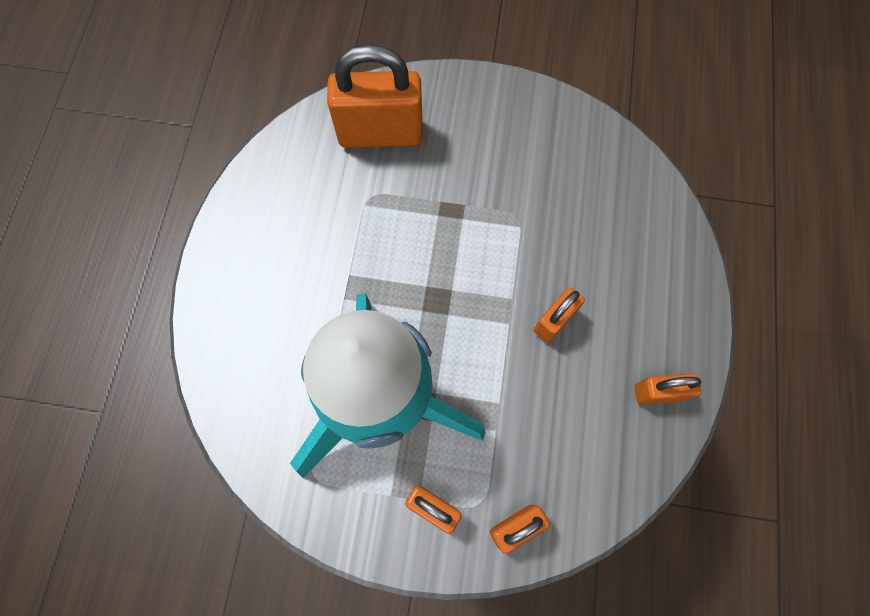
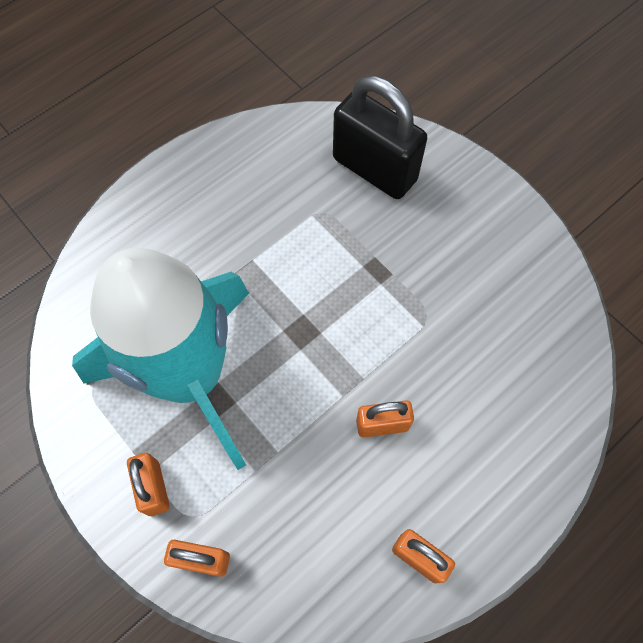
camera: 40 degrees right, 5 degrees down
(380, 133) = (374, 169): orange padlock -> black padlock

